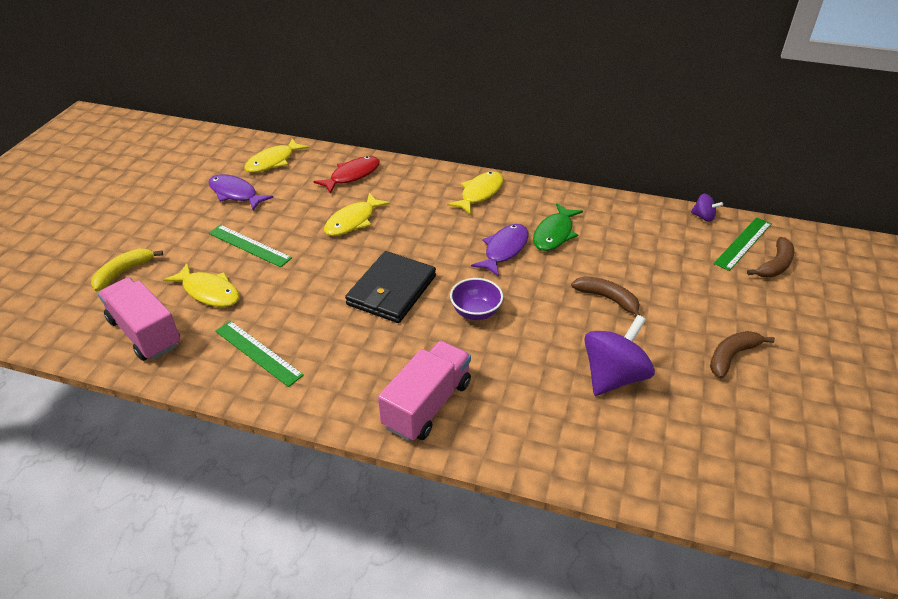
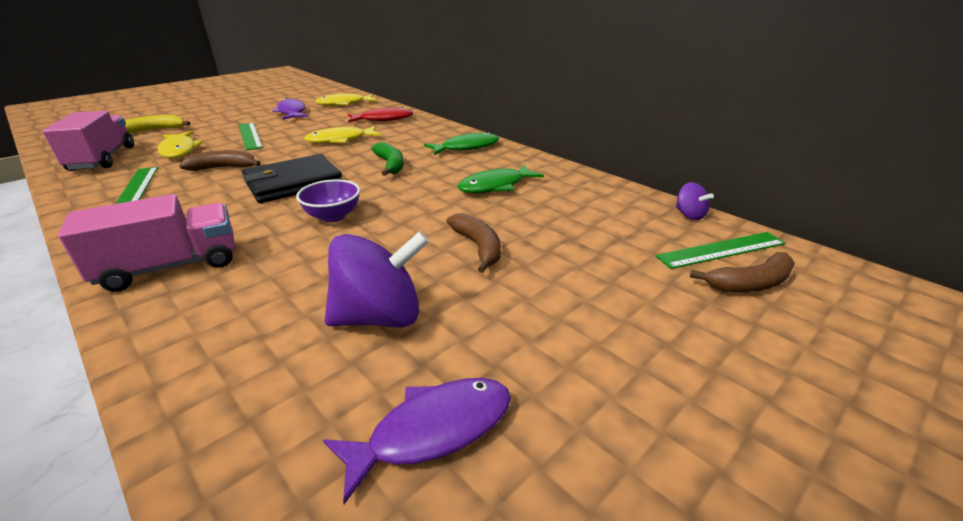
camera: 30 degrees right, 10 degrees down
(444, 238) = (390, 165): none -> green banana
(480, 193) = (466, 147): yellow fish -> green fish
(504, 250) = (430, 184): purple fish -> purple fish (432, 430)
(732, 356) = (566, 359): brown banana -> brown banana (224, 168)

